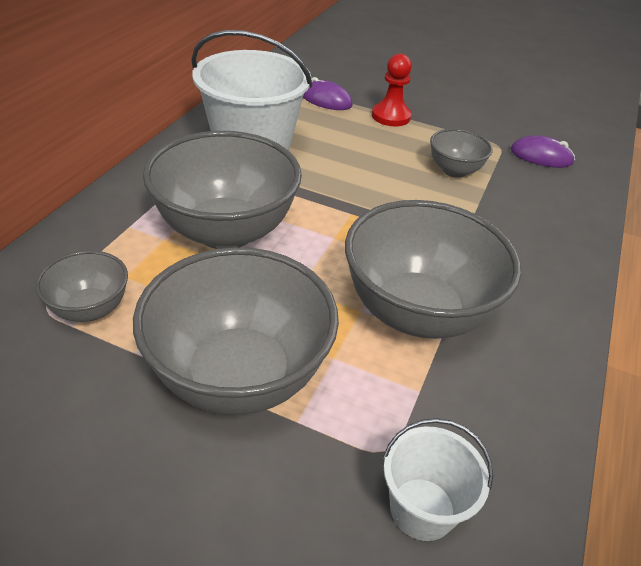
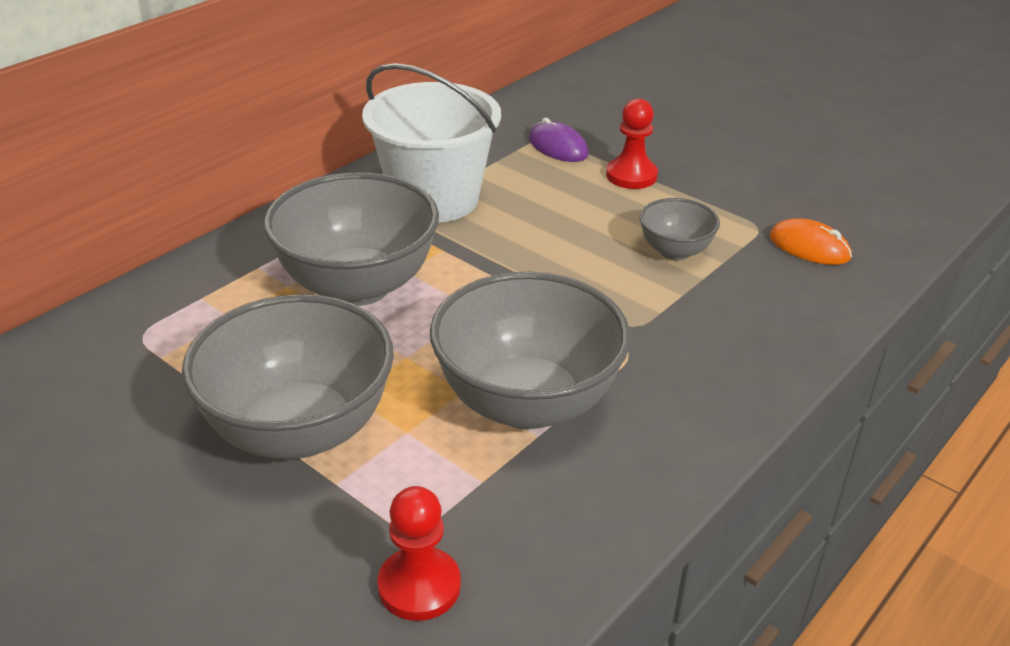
camera: 20 degrees right, 5 degrees down
(90, 309) = (183, 343): grey bowl -> none
(422, 508) = (419, 586): white bucket -> red pawn
(541, 156) = (809, 247): purple mouse -> orange mouse

